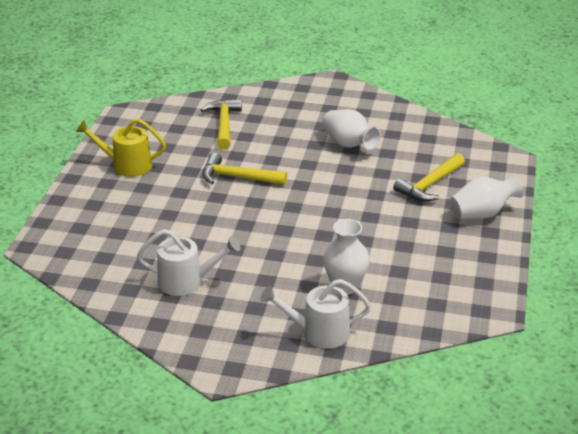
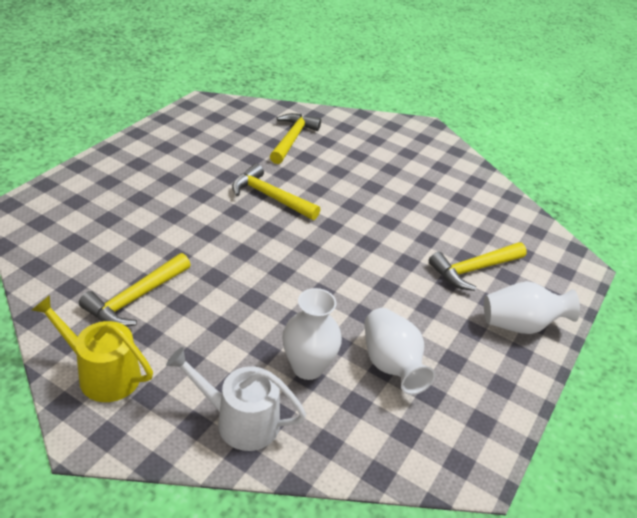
camera: 15 degrees right, 5 degrees up
(127, 165) = (170, 151): yellow watering can -> yellow watering can (103, 374)
(186, 281) = (136, 298): white watering can -> yellow hammer
(348, 144) = (407, 196): white vase -> white vase (391, 365)

